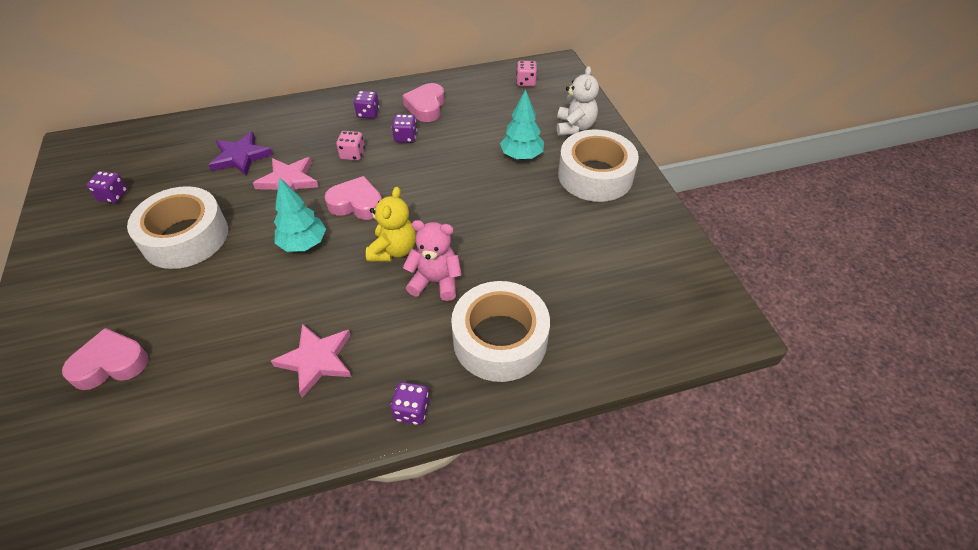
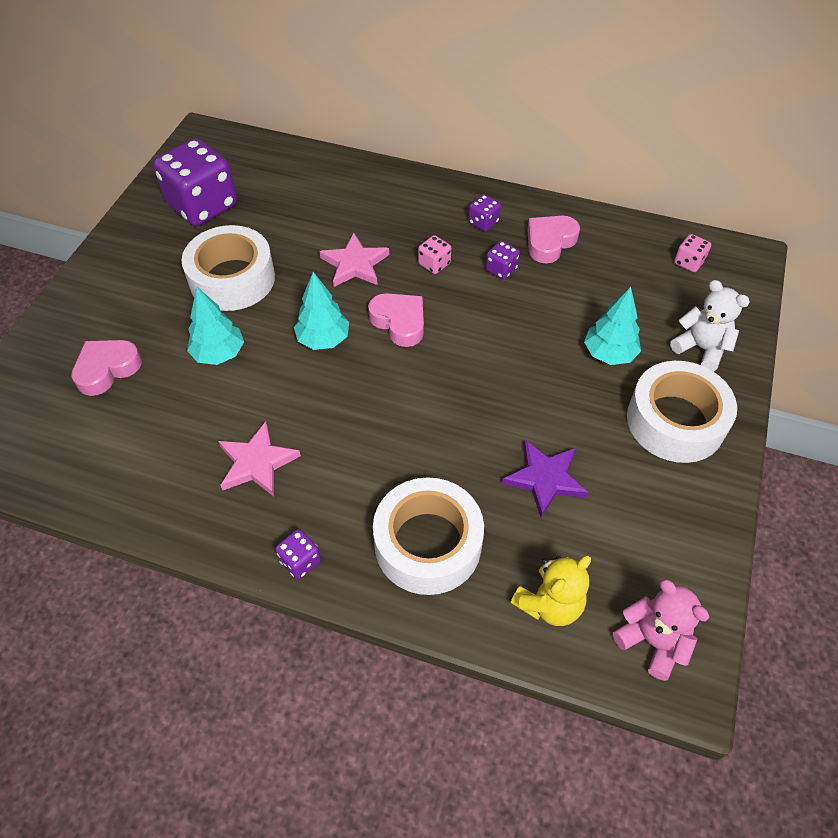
camera: 35 degrees right, 5 degrees up
(111, 364) = (107, 369): pink heart -> pink heart turned 60 degrees counterclockwise
(113, 196) = (202, 205): purple dice -> purple dice, size x2.36
(216, 297) = (219, 354): none -> turquoise tree
(241, 157) = (330, 216): purple star -> purple star (545, 479)
(393, 250) = (398, 392): yellow teddy bear -> yellow teddy bear (549, 603)
(436, 282) = (413, 448): pink teddy bear -> pink teddy bear (652, 641)
(574, 127) = (701, 348): white teddy bear -> white teddy bear turned 90 degrees counterclockwise

